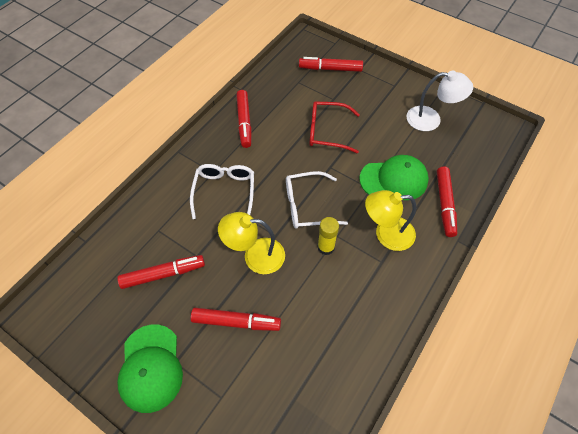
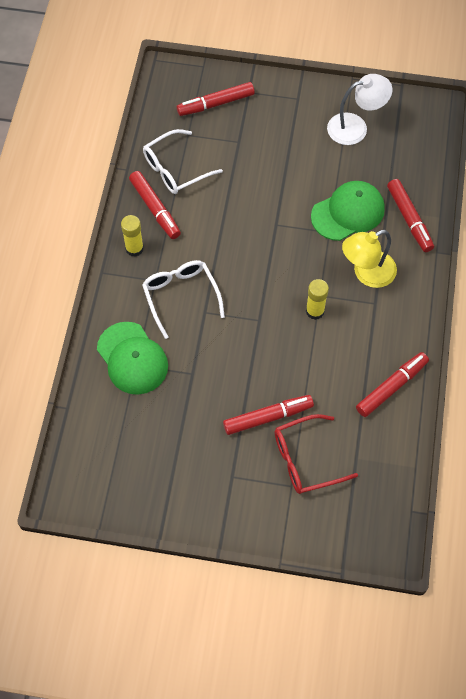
camera: 25 degrees left, 5 degrees up
(151, 367) = (212, 491): green cap -> green cap (132, 358)
(163, 274) = (170, 405): red marker -> red marker (391, 387)
(212, 144) = (134, 248): none -> yellow glue stick
(255, 255) = (250, 348): yellow lamp -> none
(307, 206) = (275, 276): white glasses -> white glasses (175, 169)
(327, 131) = (252, 184): red glasses -> red glasses (305, 459)

